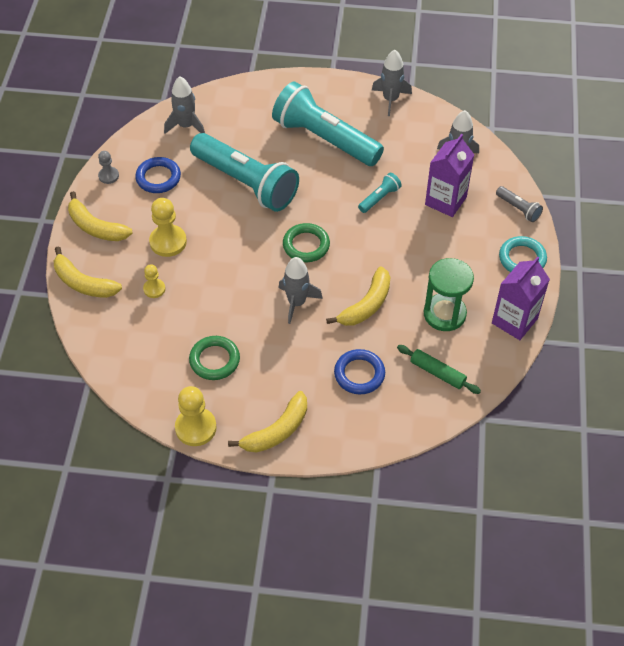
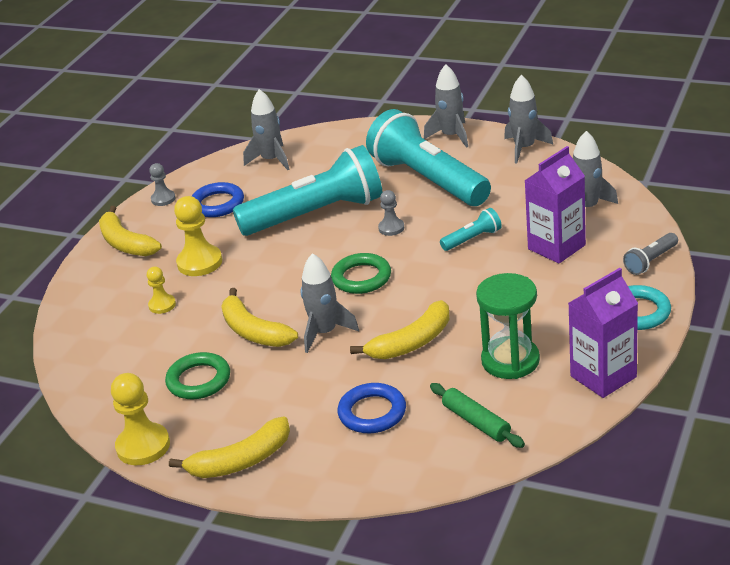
camera: 20 degrees right, 20 degrees down
(83, 283) = (85, 293): yellow banana -> yellow banana (254, 331)
(246, 183) = (316, 214): turquoise flashlight -> turquoise flashlight turned 75 degrees counterclockwise
(312, 192) = (391, 228): none -> grey pawn
(328, 89) = (451, 136): none -> grey rocket
(518, 209) = (651, 261): grey flashlight -> grey flashlight turned 75 degrees clockwise

